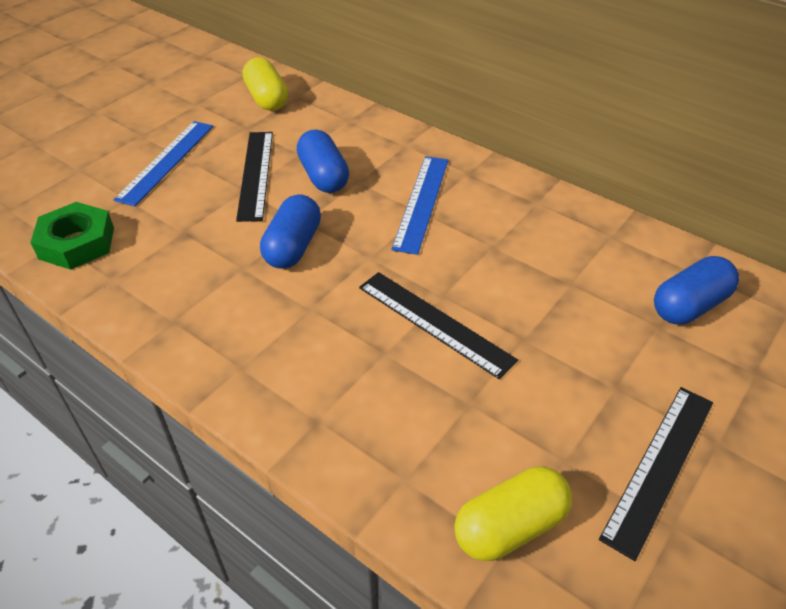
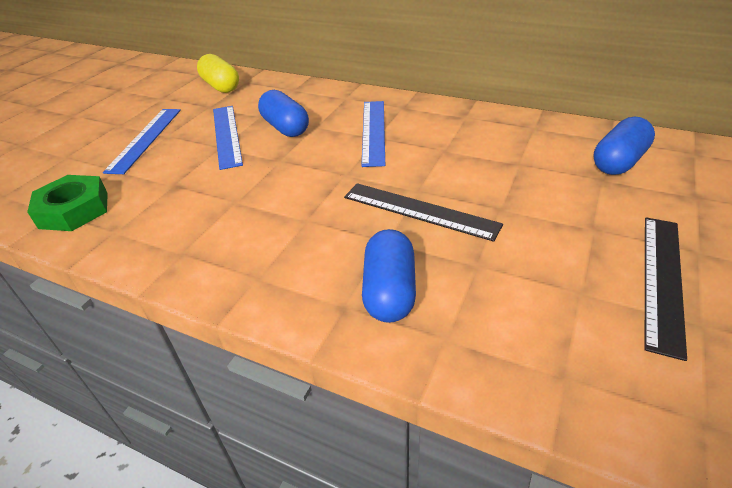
camera: 10 degrees left, 5 degrees down
(255, 174) = (226, 135): black ruler -> blue ruler
(293, 247) = (276, 179): blue capsule -> blue capsule (389, 291)
(510, 526) = (560, 357): yellow capsule -> none

